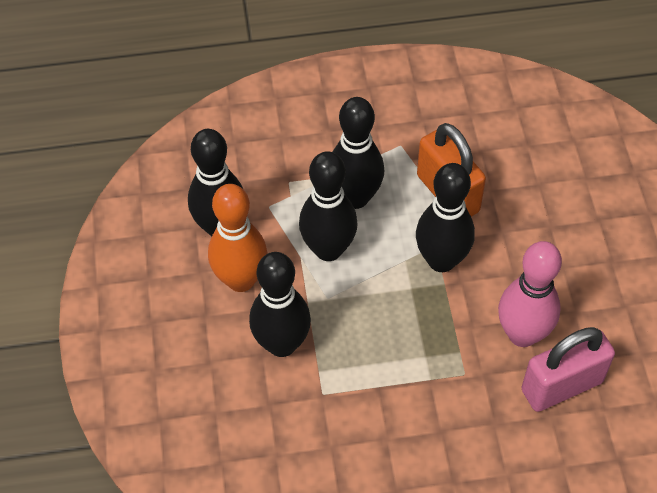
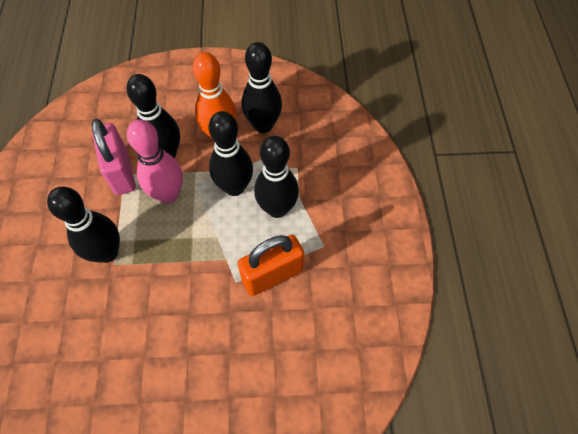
camera: 95 degrees right, 5 degrees up
(441, 260) = (211, 261): black bowling pin -> black bowling pin (107, 252)
(522, 334) = (134, 311): pink bowling pin -> pink bowling pin (168, 194)
(561, 386) = (83, 332): pink padlock -> pink padlock (121, 172)

